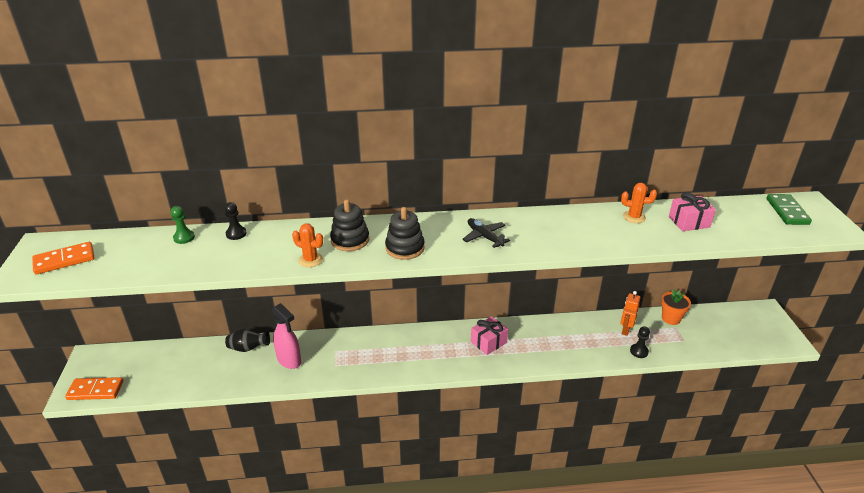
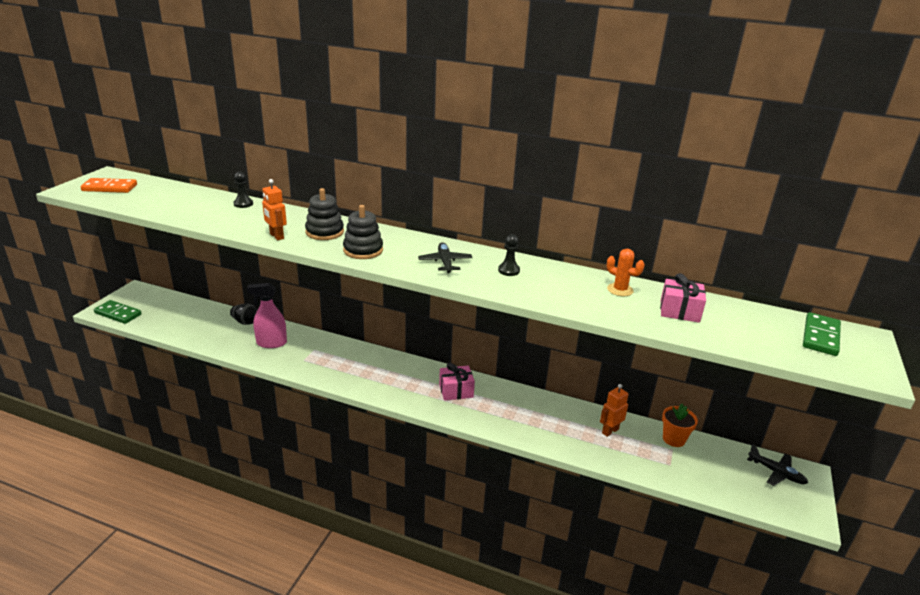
camera: 25 degrees right, 5 degrees down
(95, 390) = (118, 314): orange domino -> green domino
(184, 238) = (203, 196): green pawn -> none
(289, 360) = (271, 343): pink spray bottle -> pink spray bottle turned 105 degrees clockwise
(310, 260) = (276, 236): orange cactus -> orange robot
(639, 351) = (607, 455): black pawn -> black pawn (508, 270)
(749, 317) = (776, 472): none -> black plane

